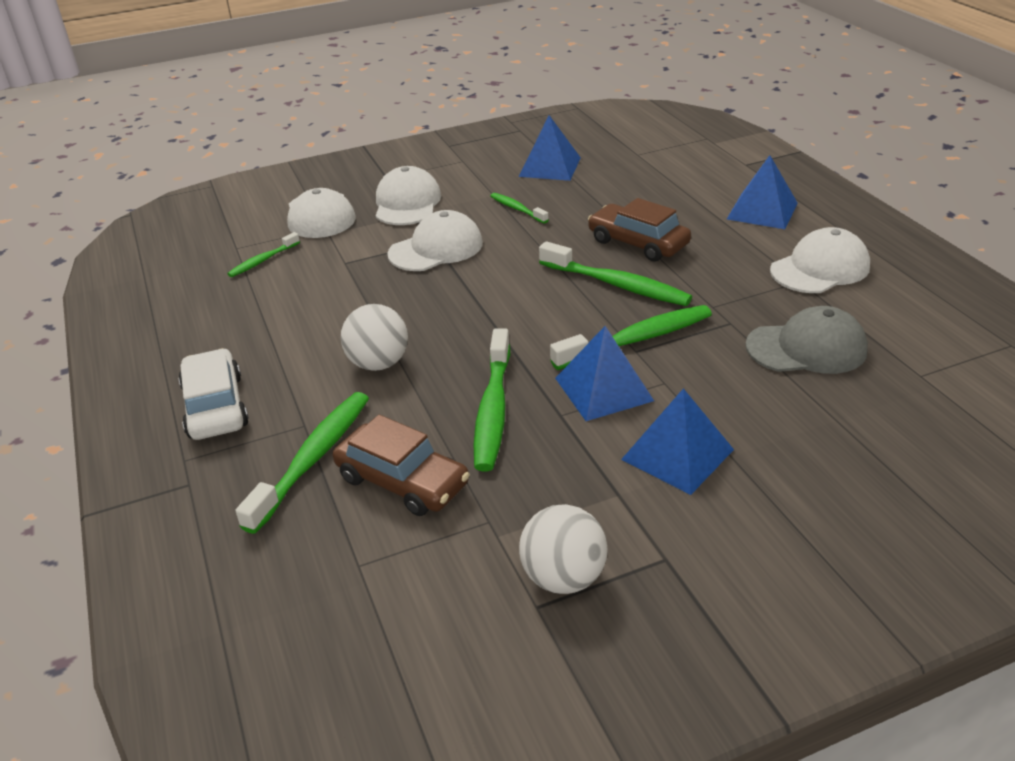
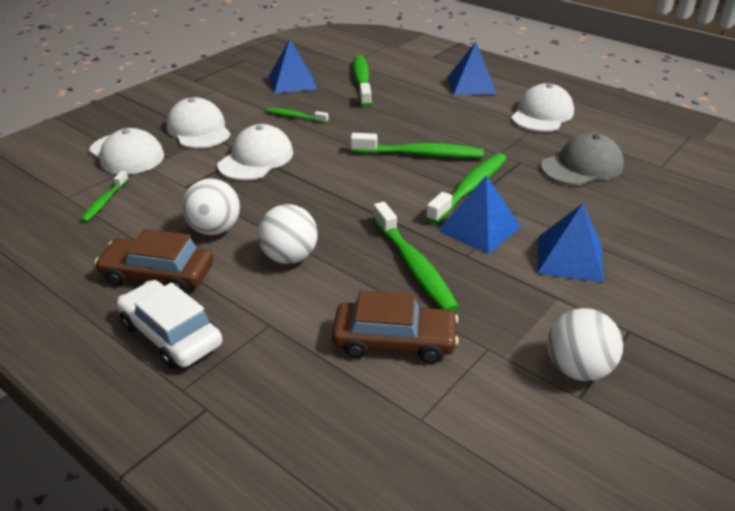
camera: 30 degrees left, 0 degrees up
(313, 458) = (303, 348): green toothbrush -> green toothbrush (362, 81)
(334, 315) = (215, 229): none -> white ball
(638, 243) = (408, 122): brown car -> brown car (158, 275)

